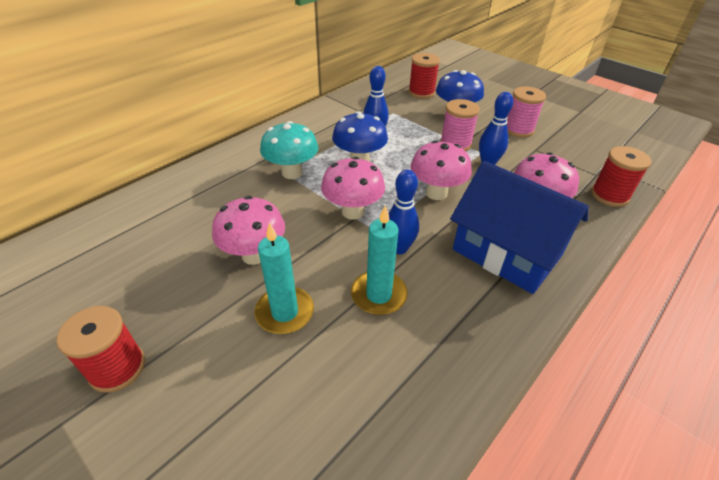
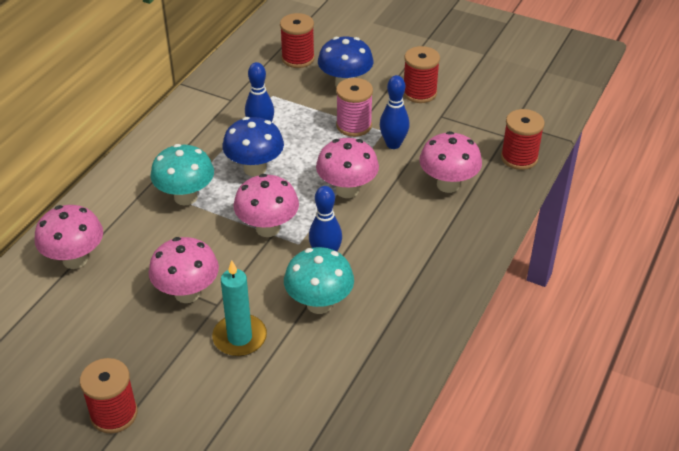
camera: 15 degrees left, 0 degrees up
(174, 204) = (75, 260): none -> pink mushroom
(378, 295) = (319, 304): turquoise candle -> turquoise mushroom
(507, 252) = (427, 238): blue house -> none
(518, 130) = (419, 93): pink spool -> red spool

